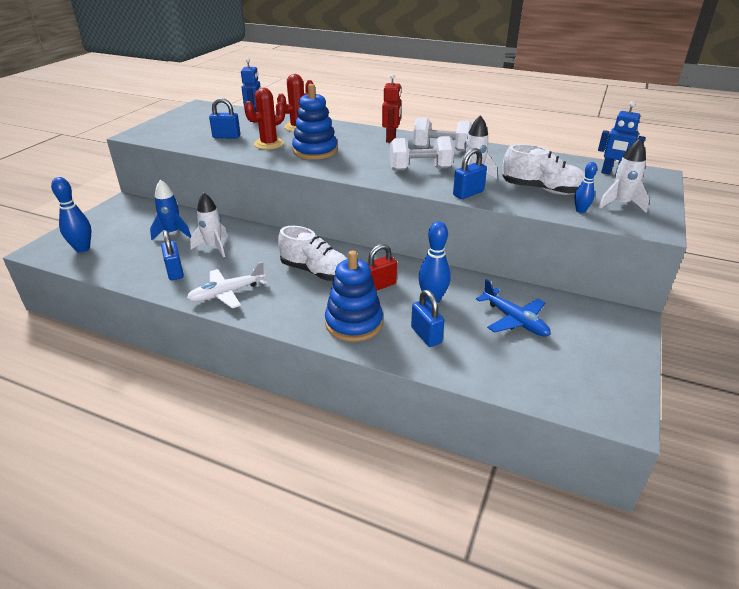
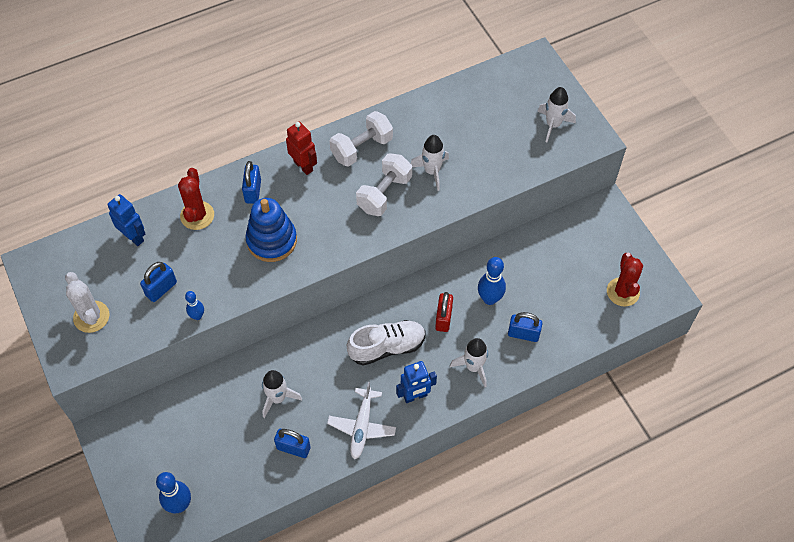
camera: 50 degrees left, 25 degrees up
(173, 233) = (218, 418): blue rocket -> none
(179, 128) = (91, 317): none -> white cactus
(269, 144) = (218, 265): red cactus -> red cactus (623, 292)
(354, 323) = (473, 367): blue stacking toy -> white rocket
(468, 193) = (455, 198): blue padlock -> blue padlock (253, 191)
(514, 320) = (552, 270): blue plane -> none
(542, 190) = (493, 148): white shoe -> none
(580, 211) = (540, 156): blue bowling pin -> blue bowling pin (197, 316)
(613, 173) = (510, 82): blue robot -> blue robot (415, 396)

